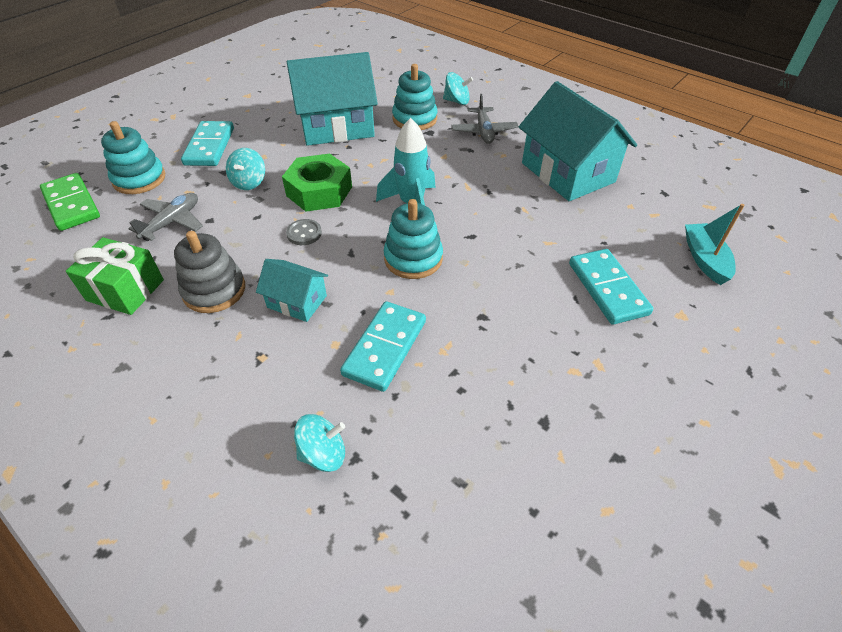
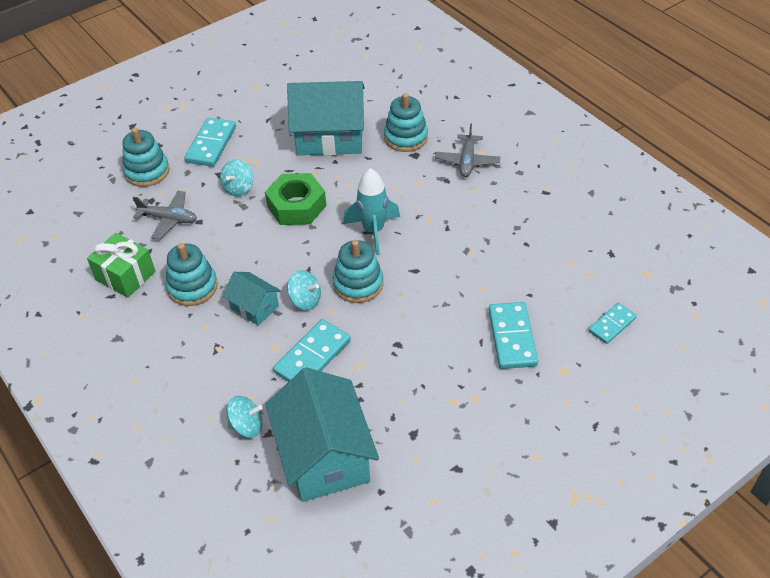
camera: 15 degrees right, 0 degrees up
(72, 204) = (90, 189): green domino -> none
(172, 222) = (169, 219): grey plane -> grey plane turned 60 degrees clockwise
(214, 290) = (192, 287): grey stacking toy -> turquoise stacking toy
(304, 233) = (274, 246): grey button -> none
(457, 101) = (454, 121): turquoise spinning top -> turquoise spinning top (305, 300)
(567, 172) = (528, 218): turquoise house -> turquoise house (324, 456)
(704, 259) = (612, 325): turquoise boat -> turquoise domino

